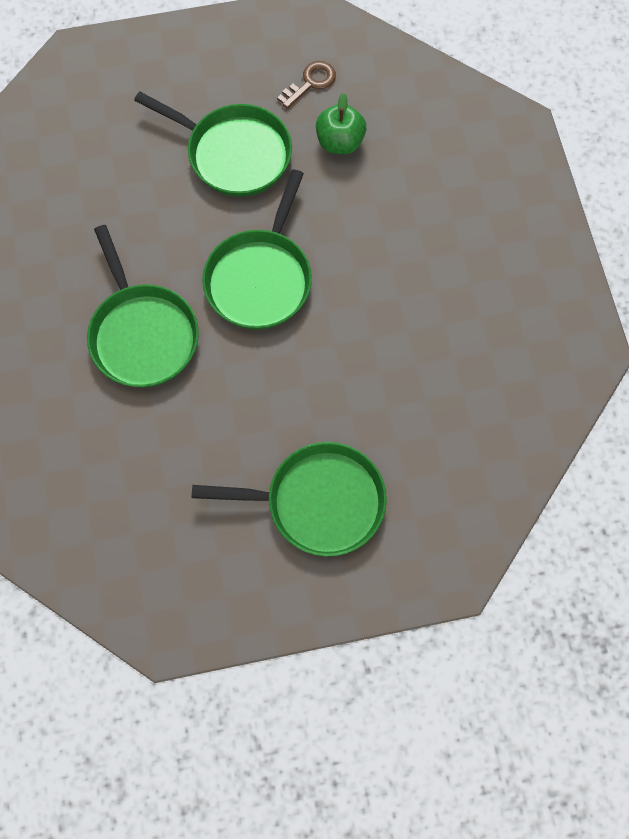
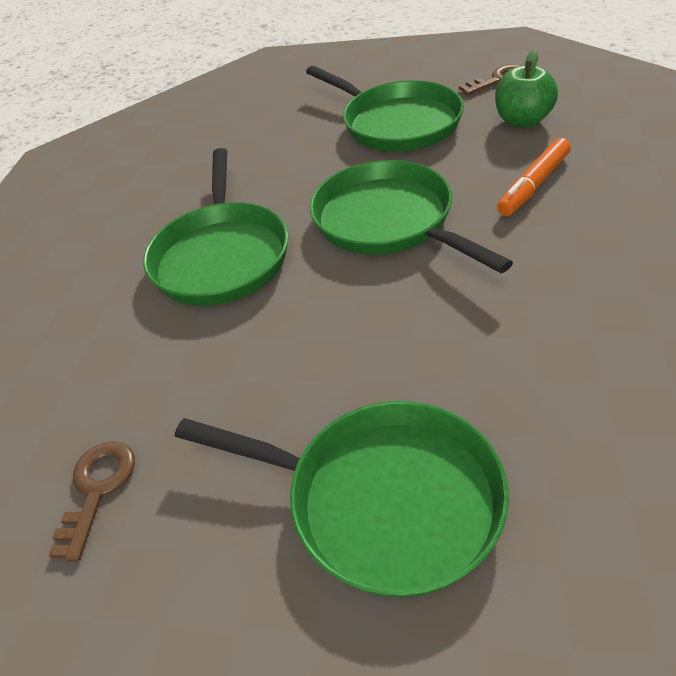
camera: 25 degrees right, 25 degrees down
(147, 536) = (97, 489): none -> brown key
(260, 278) = (388, 221): green pan -> green pan turned 105 degrees clockwise
(360, 224) = (533, 185): none -> orange marker

